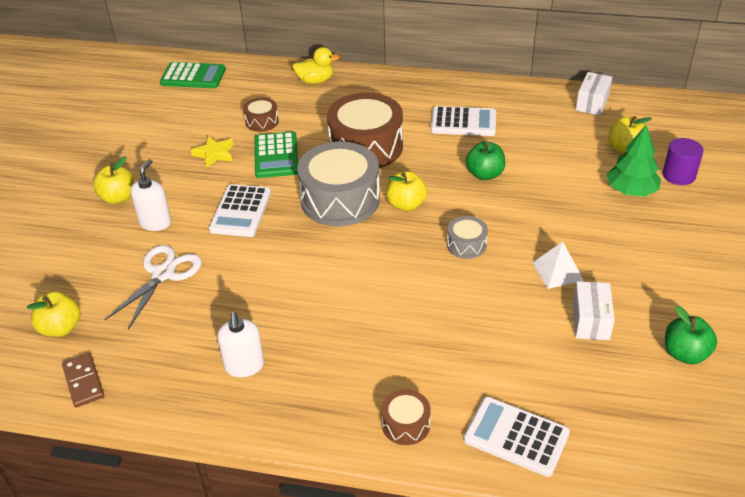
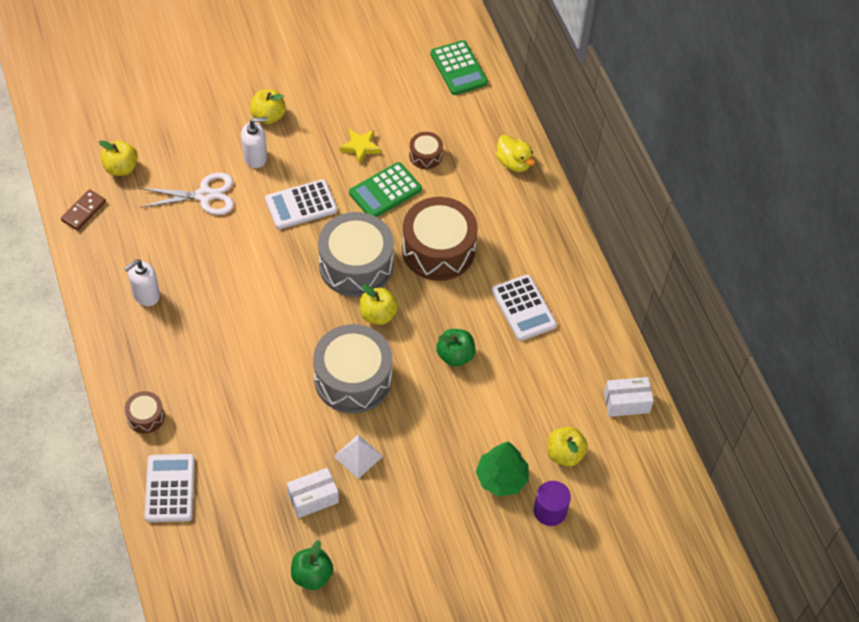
camera: 55 degrees right, 15 degrees up
(466, 245) = (353, 379): grey drum -> grey drum, size x2.14

